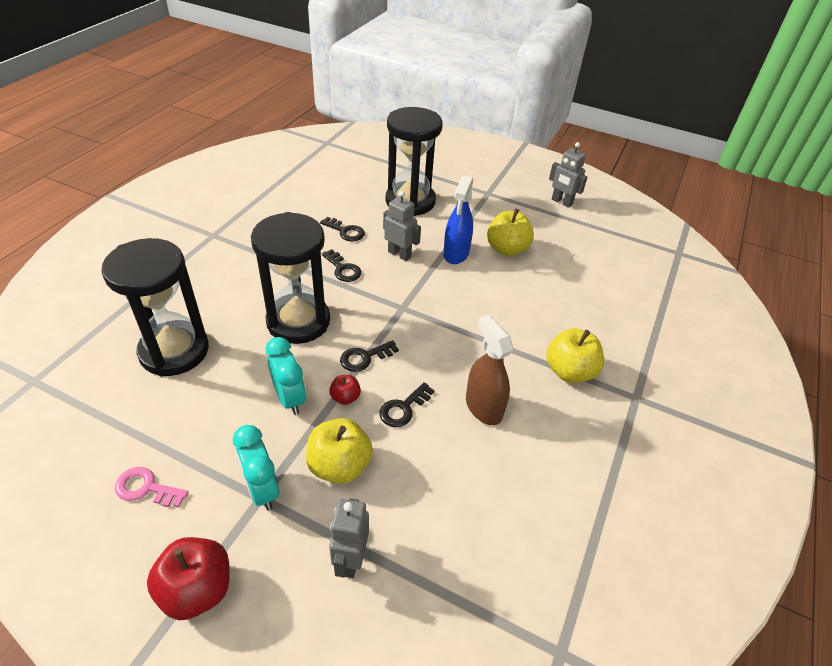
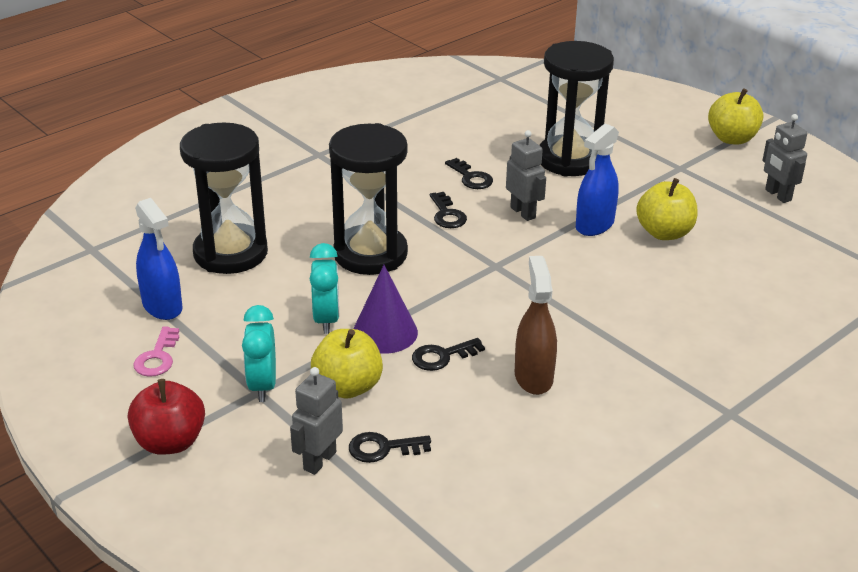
camera: 25 degrees right, 10 degrees down
(130, 427) = (162, 306): none -> blue spray bottle
(146, 488) = (157, 357): pink key -> pink key turned 120 degrees counterclockwise
(345, 397) = (385, 332): red apple -> purple cone
(364, 357) = (425, 302): black key -> black key (383, 448)
(569, 371) = (661, 369): yellow apple -> yellow apple (732, 138)

